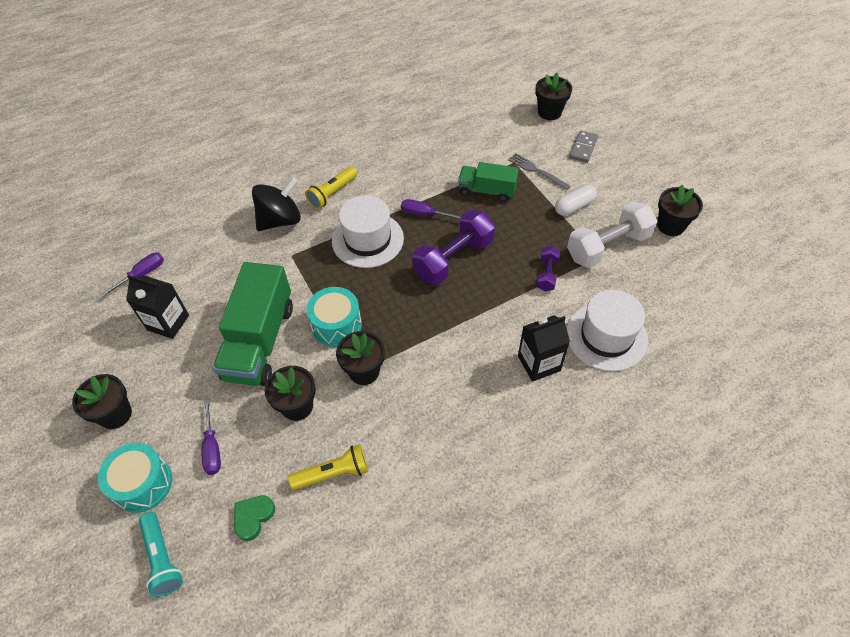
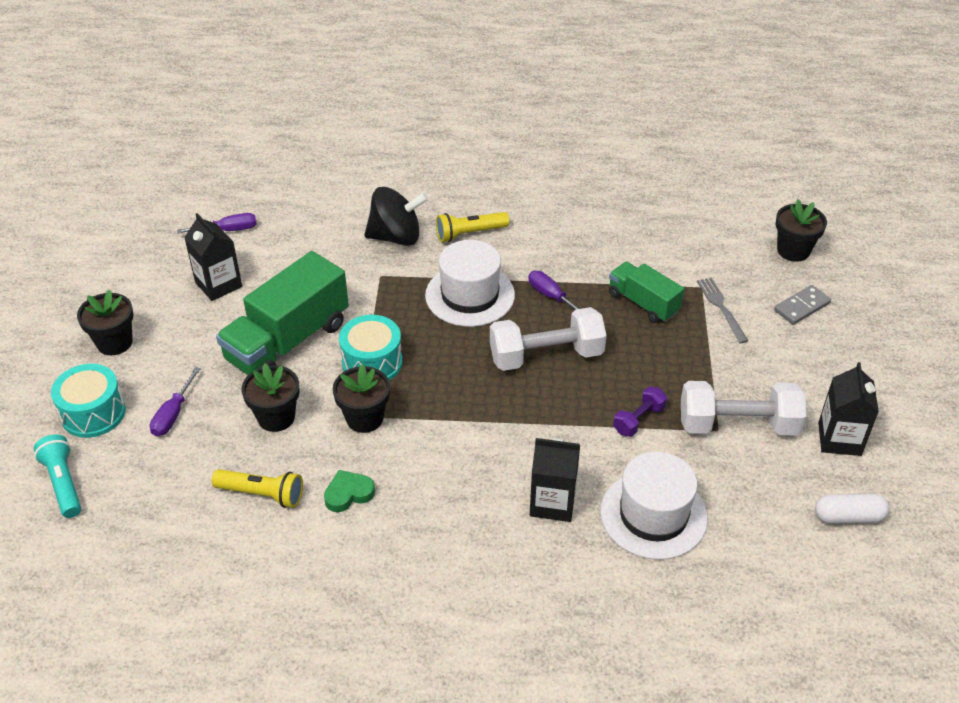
camera: 30 degrees right, 10 degrees down
(162, 558) = (63, 483): turquoise flashlight -> turquoise flashlight turned 150 degrees clockwise
(253, 517) = (163, 492): green heart -> green heart (348, 494)
(453, 259) = (546, 356): purple dumbbell -> white dumbbell
(574, 206) = (734, 365): white capsule -> white capsule (848, 517)
(670, 226) = (839, 439): black flower pot -> black carton

